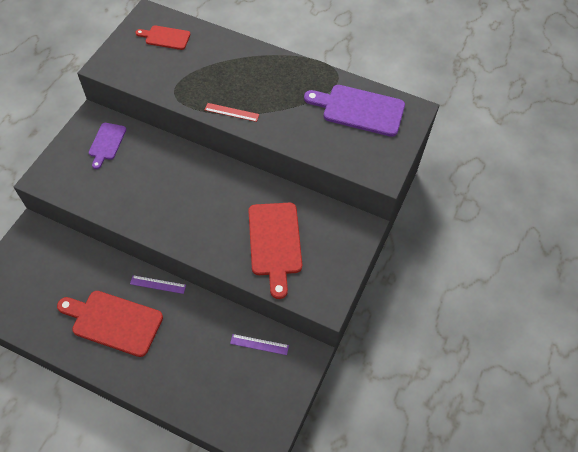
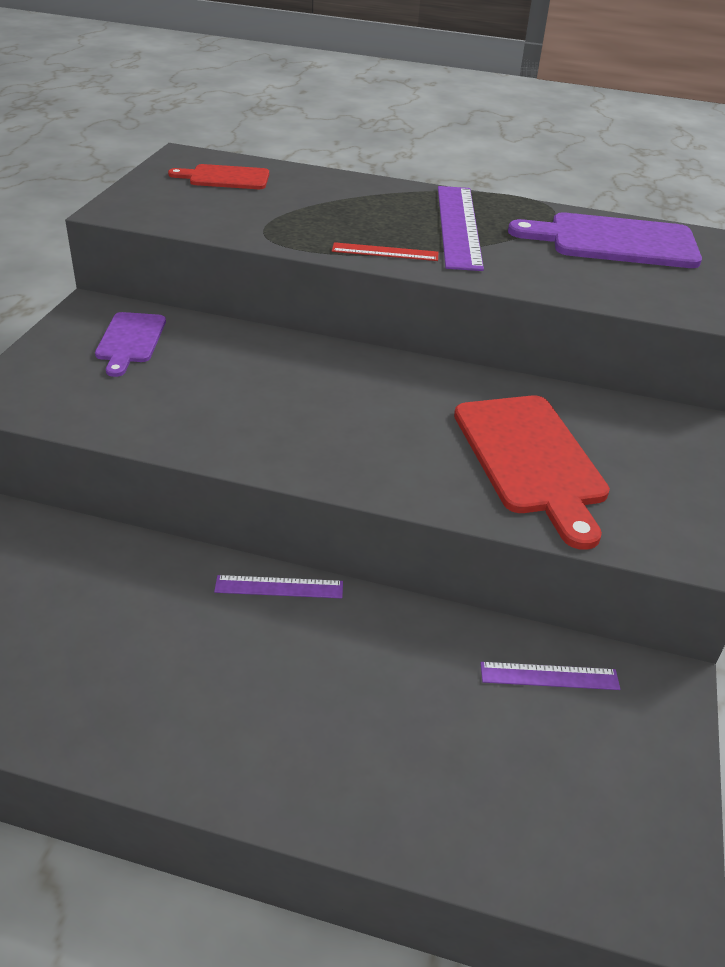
camera: 10 degrees left, 20 degrees down
(113, 322) = (192, 669): red cutting board -> none
(278, 90) = (458, 226): none -> purple ruler

